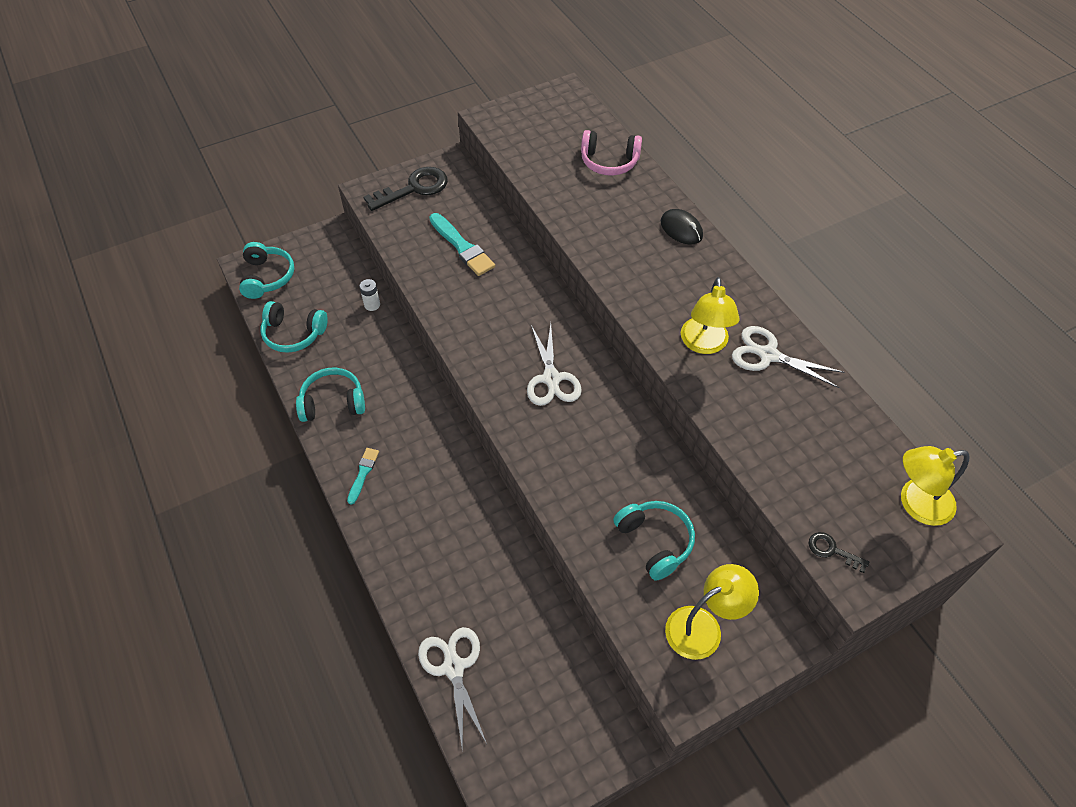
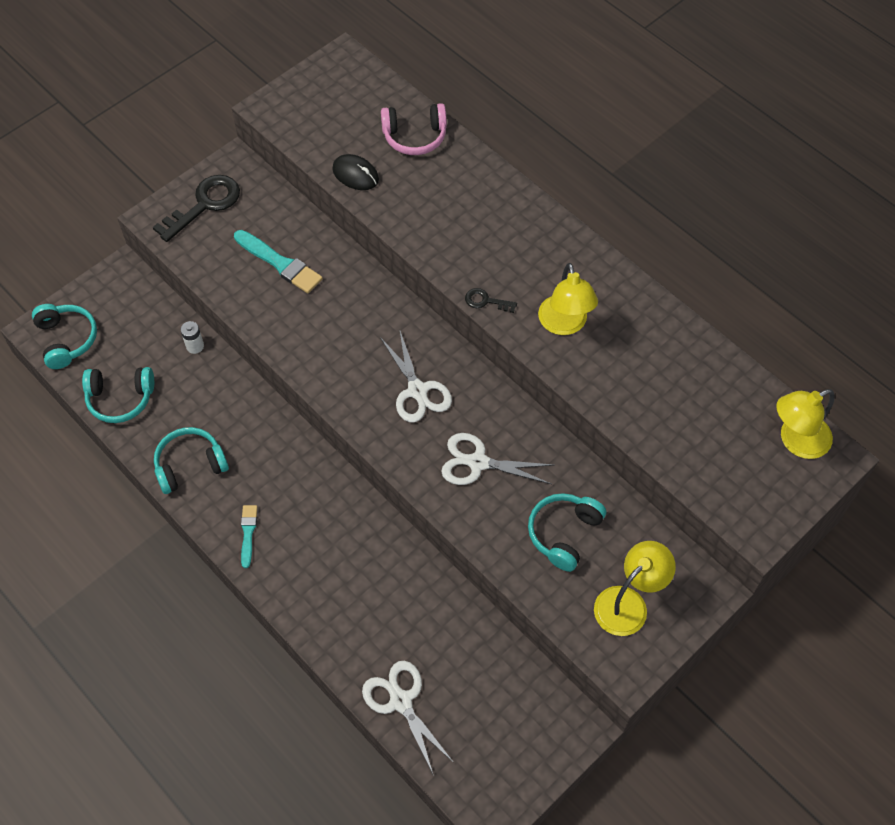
camera: 15 degrees left, 5 degrees up
(655, 542) = (564, 533): turquoise headphones -> turquoise headphones turned 105 degrees counterclockwise
(681, 229) = (510, 201): black mouse -> black mouse (355, 174)
(768, 355) = (629, 322): white scissors -> white scissors (478, 462)
(832, 550) = (730, 504): black key -> black key (486, 301)

